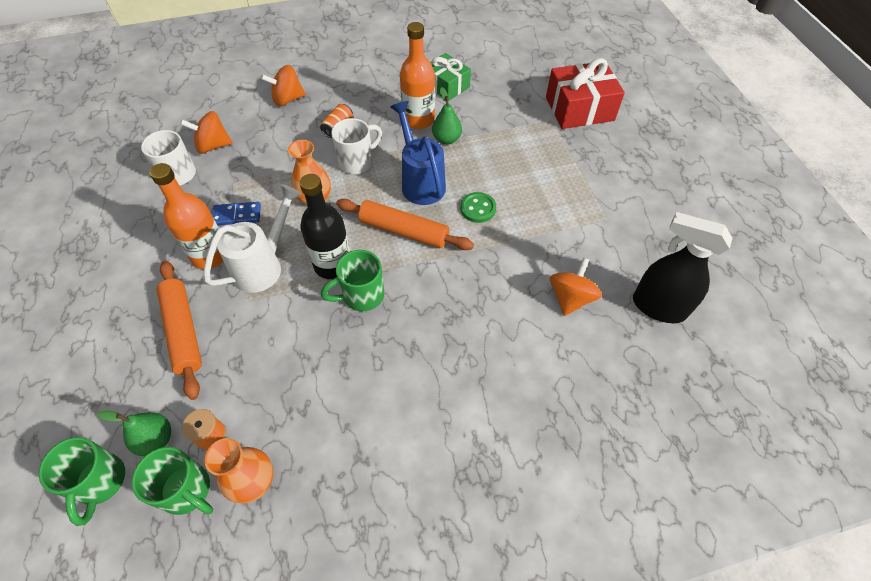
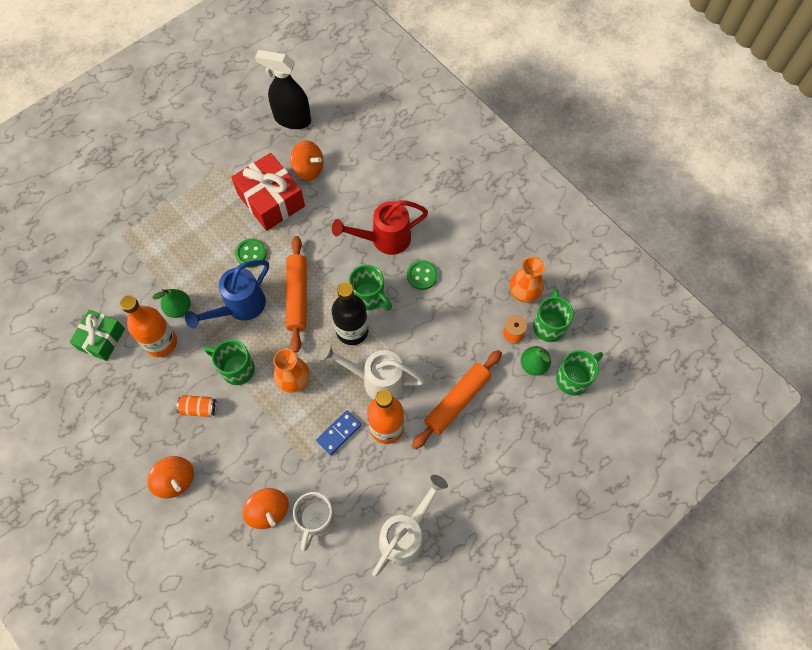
camera: 115 degrees left, 10 degrees up
(104, 232) = (406, 534): none -> white watering can
(237, 215) = (339, 433): blue domino -> blue domino turned 75 degrees clockwise
(355, 363) = (422, 275): none -> green button
(357, 162) = (236, 369): white mug -> green mug
(429, 341) = (384, 239): none -> red watering can
(570, 298) = (308, 169): orange spinning top -> orange spinning top turned 150 degrees counterclockwise
(579, 109) = (97, 218): red gift -> red gift (271, 200)
(658, 307) = (292, 119): black spray bottle -> black spray bottle turned 105 degrees clockwise

